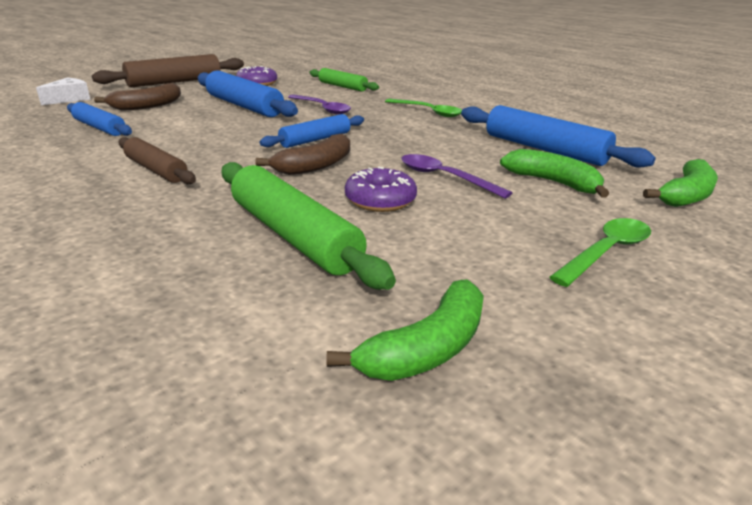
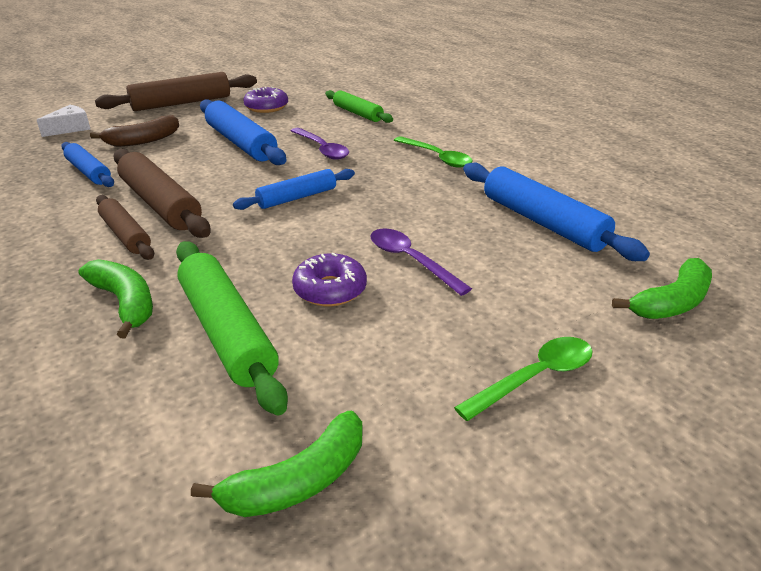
camera: 10 degrees right, 5 degrees up
(183, 147) = (160, 204): none -> brown rolling pin
(315, 166) = (283, 236): brown banana -> none
(553, 182) = (527, 274): green banana -> green banana (125, 303)

